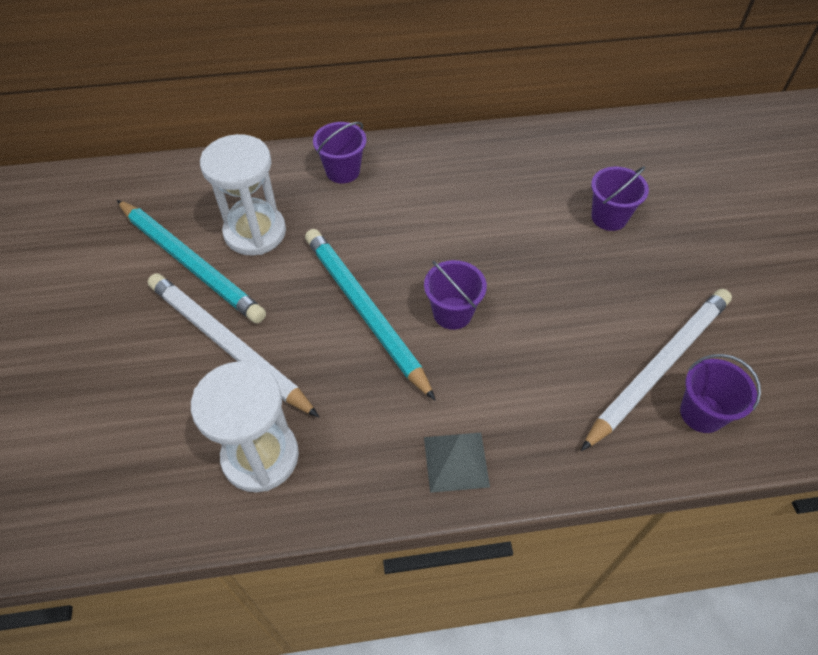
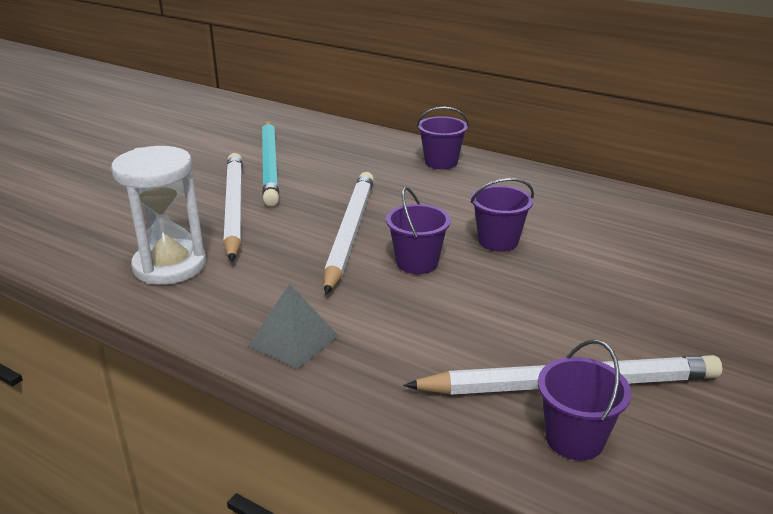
camera: 40 degrees right, 25 degrees down
(255, 232) = (333, 167): white hourglass -> none
(365, 311) = (350, 233): turquoise pencil -> white pencil
(609, 217) = (654, 271): purple bucket -> purple bucket (498, 241)

